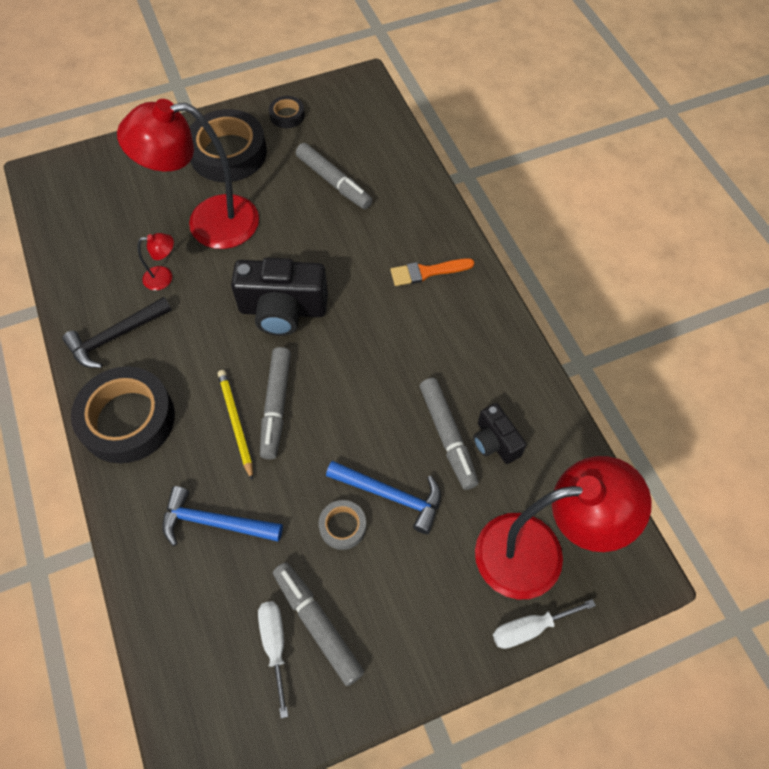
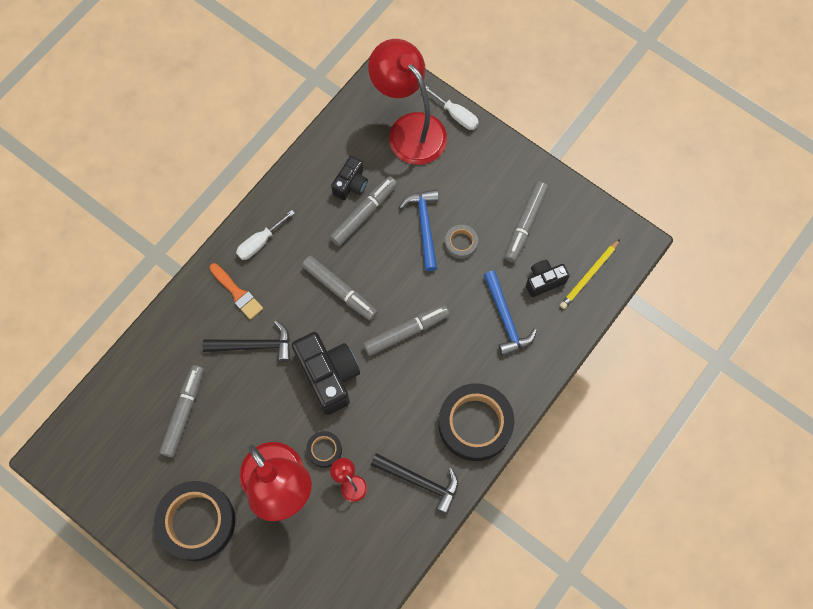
camera: 120 degrees left, 10 degrees up
(228, 600) = (544, 281): none -> black camera
(236, 423) = (434, 350): yellow pencil -> yellow pencil (589, 275)
(275, 645) = (550, 240): white screwdriver -> white screwdriver (260, 242)
(287, 115) = (126, 499): black tape -> black tape (324, 450)
(360, 262) = (254, 345): none -> black hammer
(368, 365) = (340, 290): none -> grey marker

